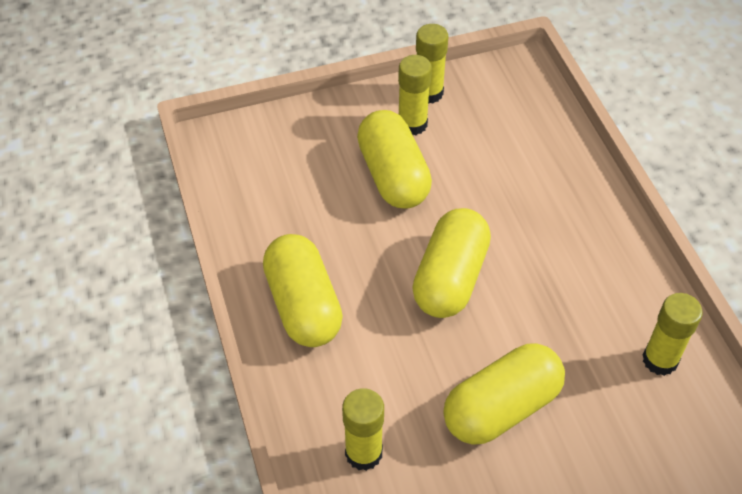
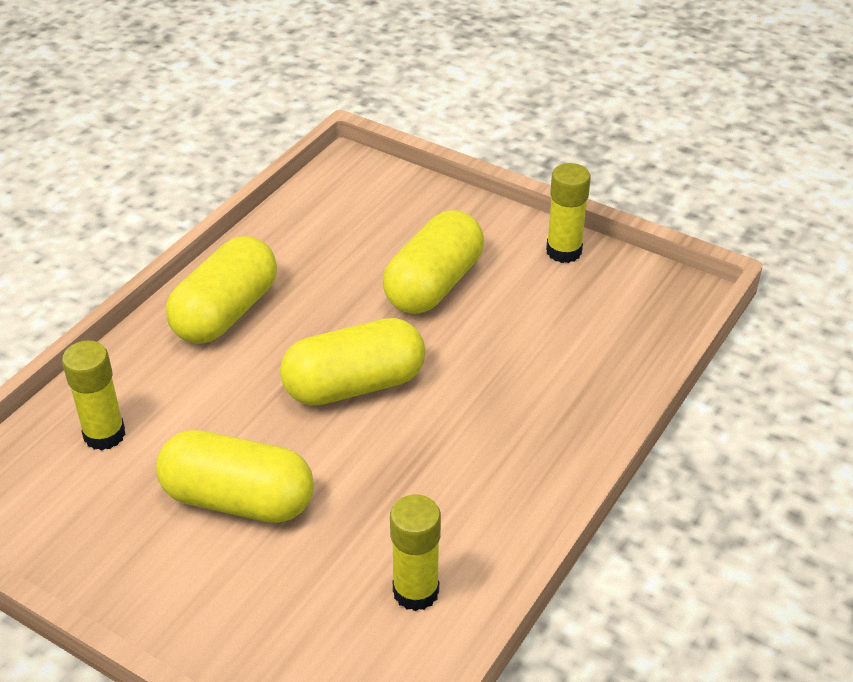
camera: 50 degrees right, 10 degrees down
(412, 124) = (511, 262): yellow glue stick -> none

